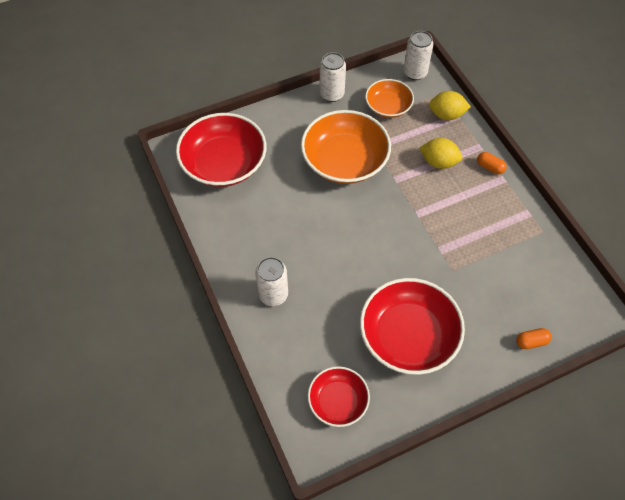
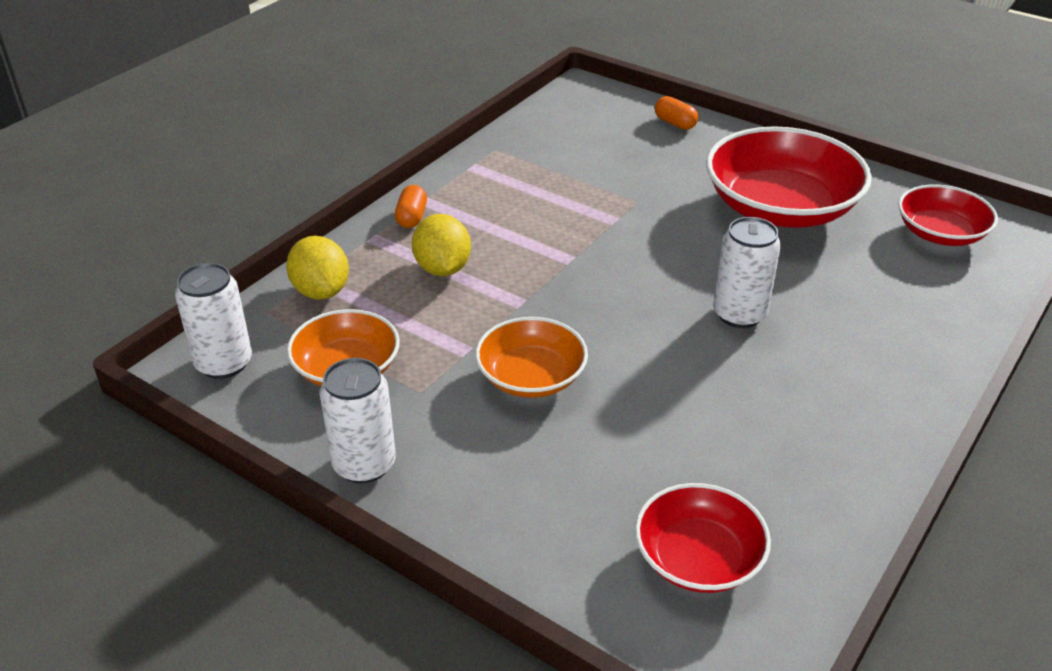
camera: 120 degrees left, 20 degrees down
(224, 163) = (698, 558): red bowl -> red bowl, size x0.57
(273, 294) = (880, 353): white can -> white can (739, 314)
(345, 160) = (531, 377): orange bowl -> orange bowl, size x0.57

